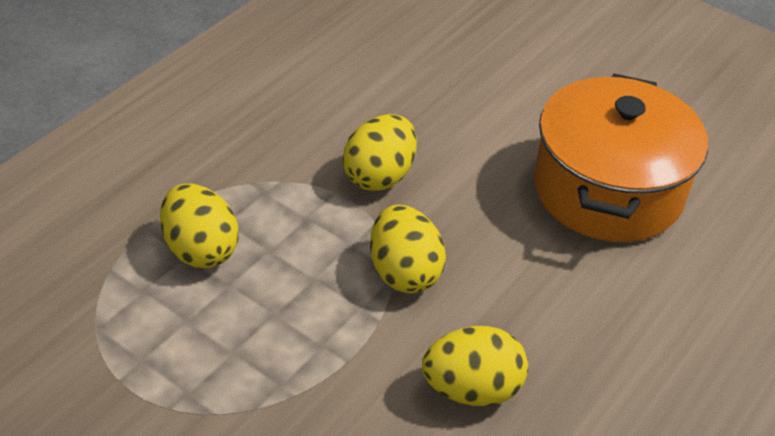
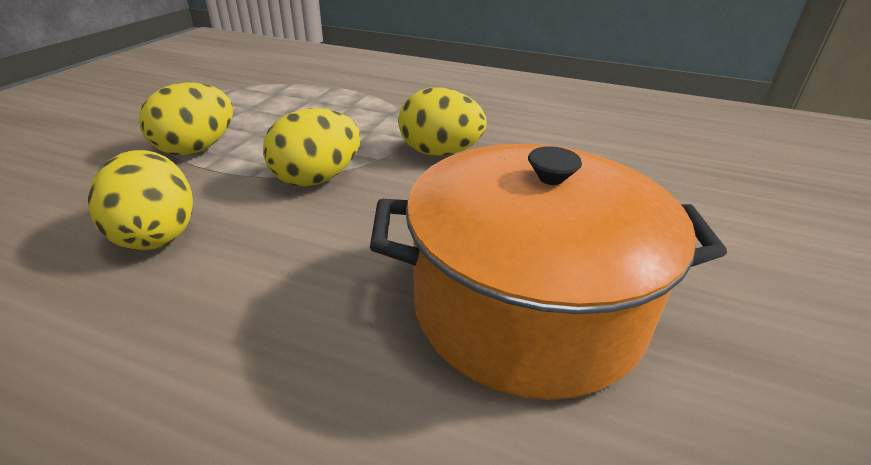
camera: 75 degrees right, 10 degrees down
(200, 249) = (318, 102): yellow egg -> yellow egg (197, 149)

